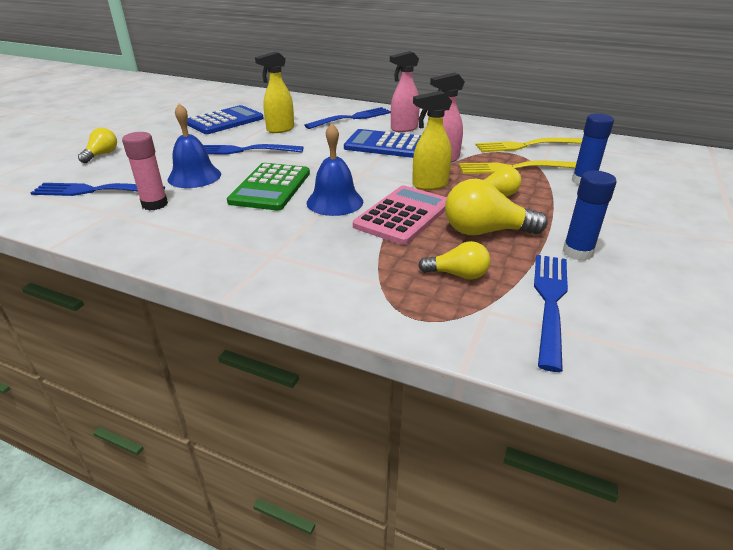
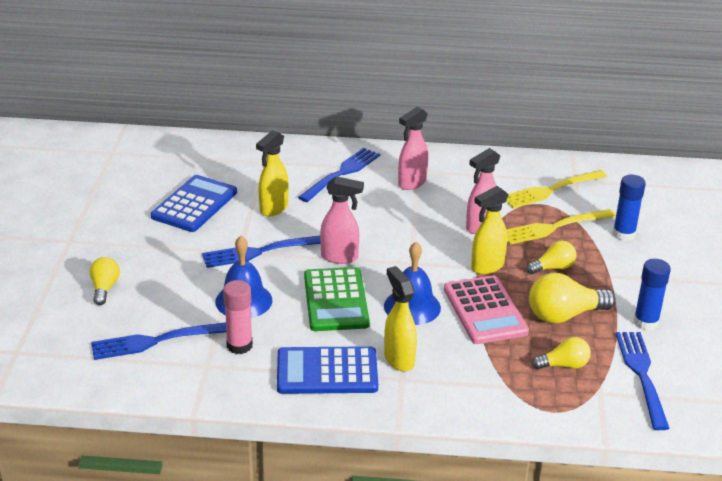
camera: 20 degrees left, 0 degrees up
(285, 238) = (399, 359): none -> yellow spray bottle
(303, 162) = (340, 257): none -> pink spray bottle
(385, 145) = (408, 214): blue calculator -> blue calculator (327, 371)
(403, 215) = (485, 311): pink calculator -> pink calculator turned 150 degrees clockwise

